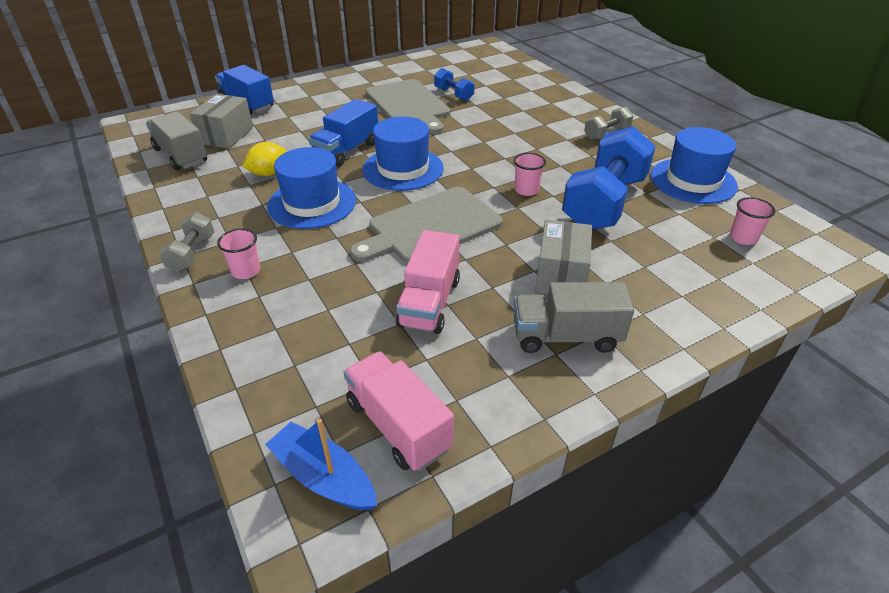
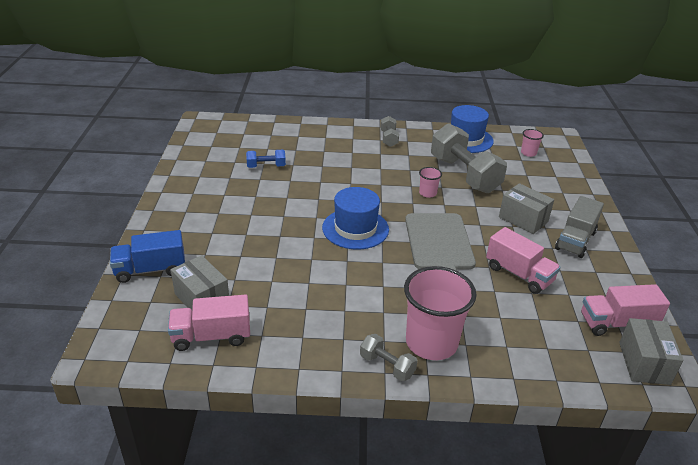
camera: 60 degrees left, 5 degrees down
(181, 156) = (211, 336): grey truck -> pink truck
(246, 271) = (431, 342): pink cup -> pink cup, size x2.25
(269, 173) = (298, 293): yellow lemon -> none
(312, 203) = (365, 285): blue hat -> none
(323, 477) = (644, 363): blue boat -> grey box
(346, 150) = (301, 244): blue truck -> none
(408, 105) = (259, 191): grey cutting board -> none
(604, 203) = (464, 175): blue dumbbell -> grey dumbbell

